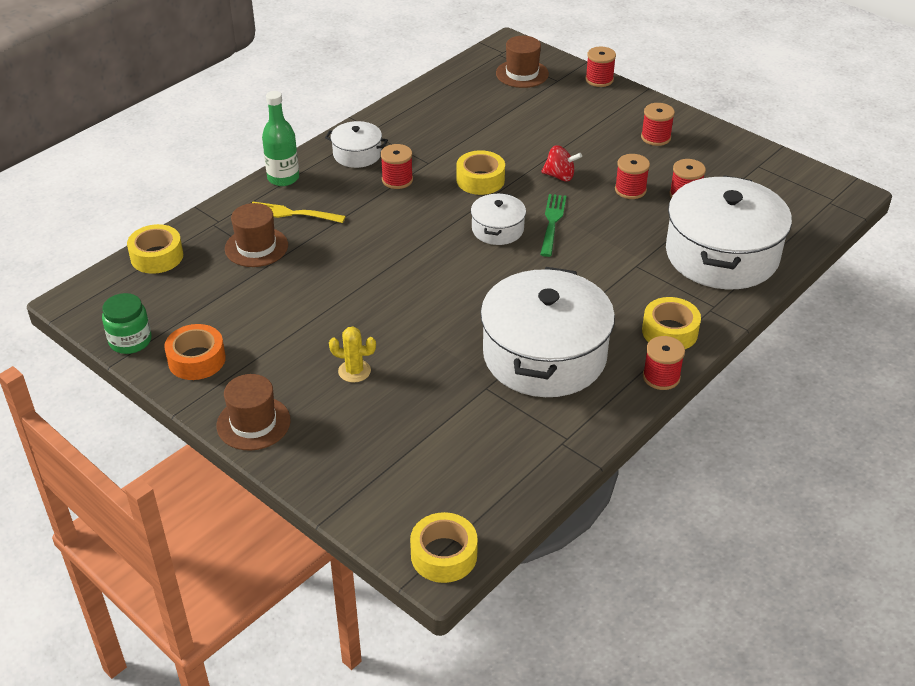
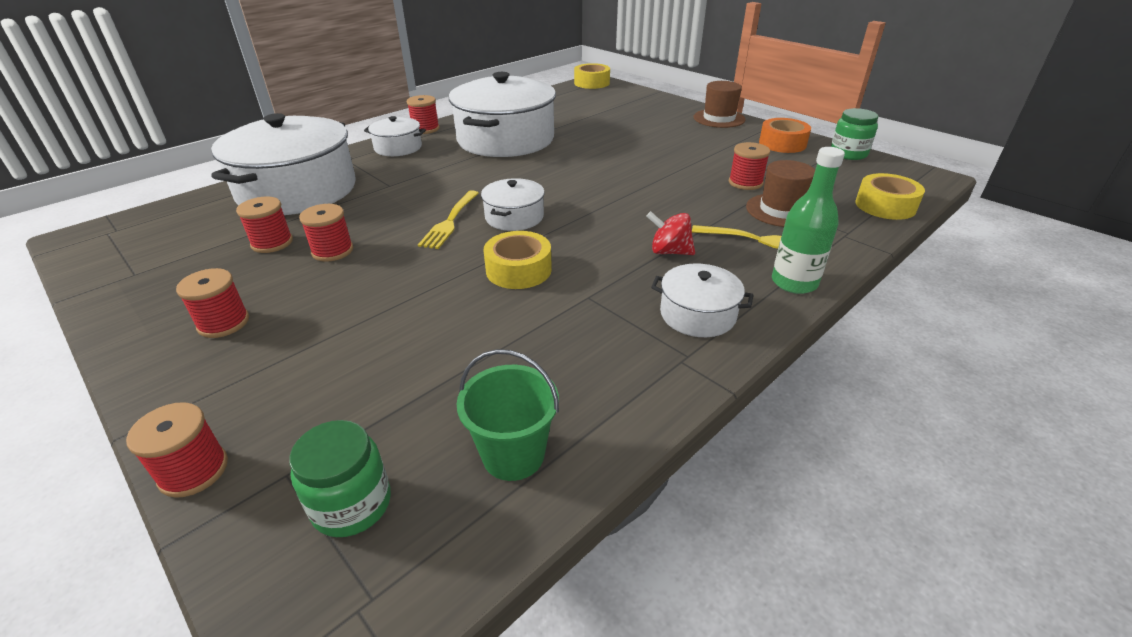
camera: 175 degrees left, 5 degrees down
(354, 371) = (654, 136): yellow cactus -> none
(397, 180) = (632, 274): red spool -> red spool (745, 183)
(458, 90) = (513, 455): none -> green bucket
(522, 74) = (352, 504): brown hat -> green jar
(552, 223) = (450, 221): green fork -> yellow fork
(560, 176) = (410, 271): red spinning top -> red spinning top (669, 252)
(669, 332) = (398, 147): yellow tape -> white pot

